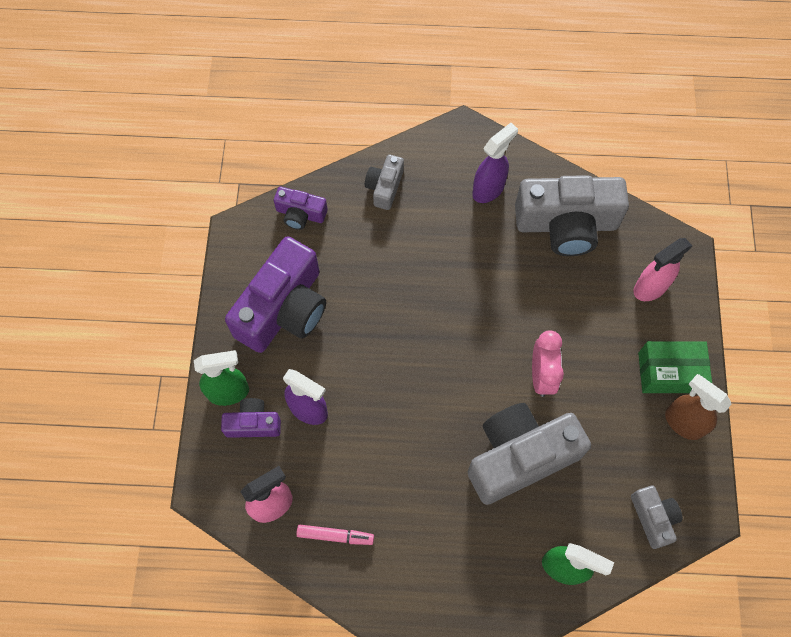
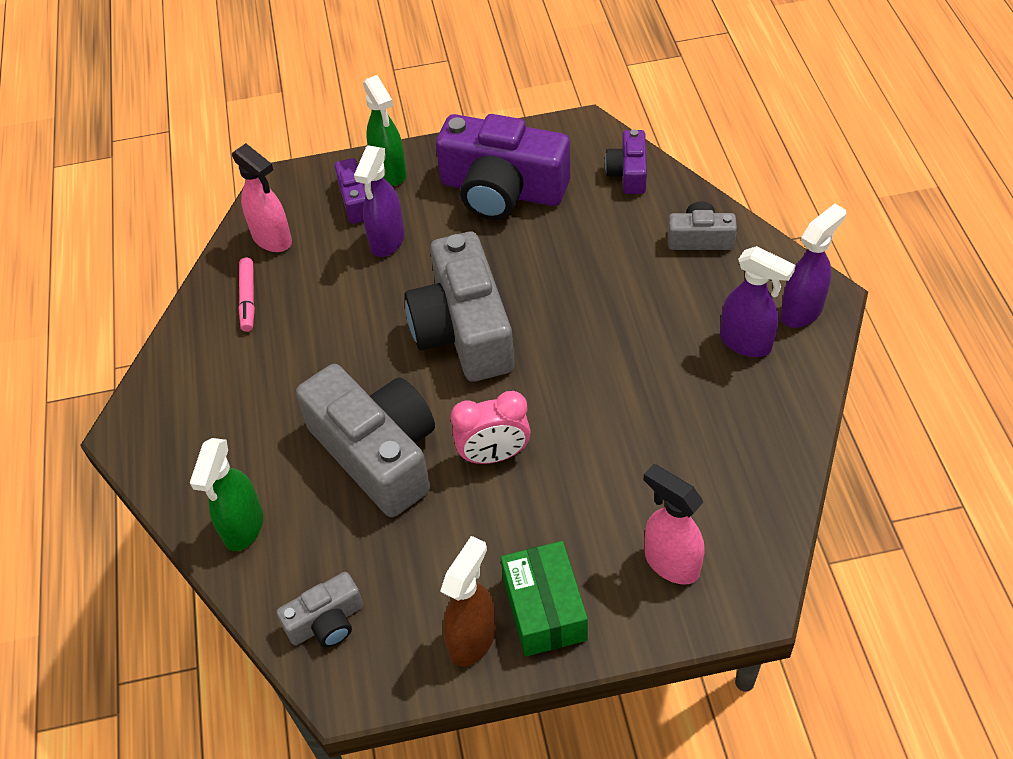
camera: 80 degrees right, 15 degrees down
(471, 147) = (802, 311): none -> purple spray bottle
(566, 224) = (731, 441): grey camera -> grey camera (464, 330)

